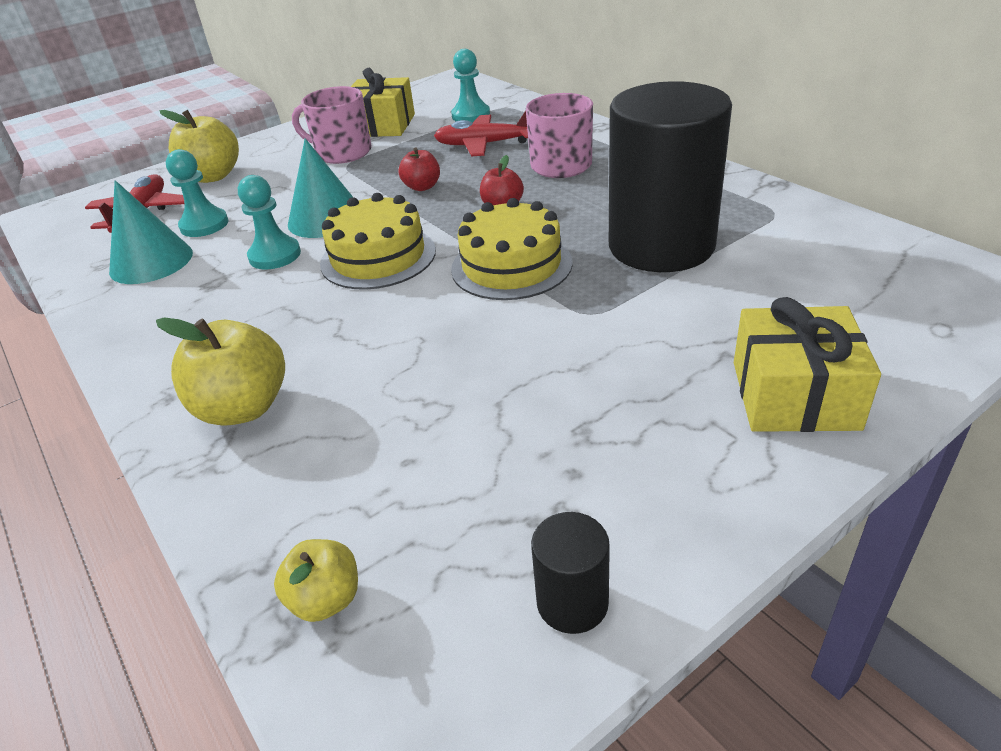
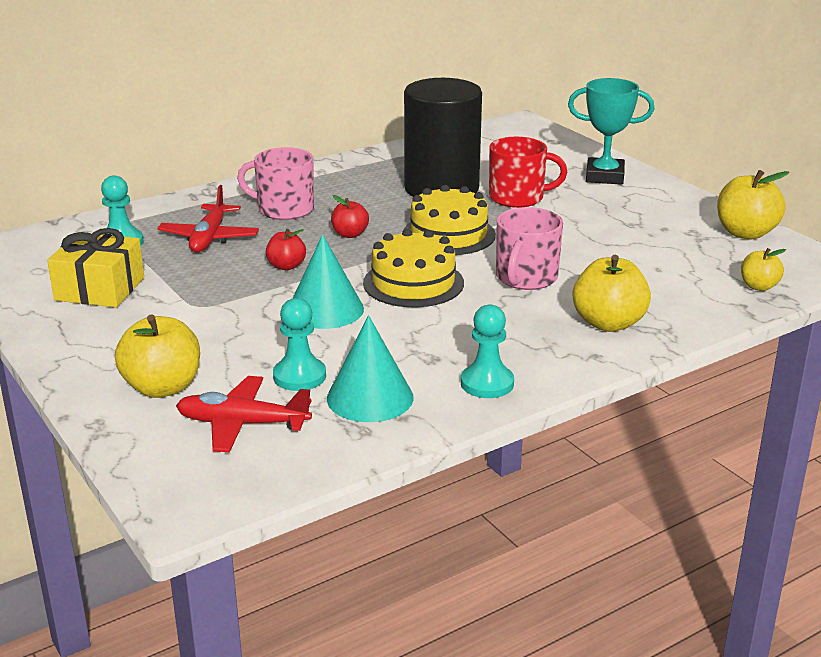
camera: 90 degrees left, 10 degrees down
(275, 255) = (388, 330): turquoise pawn -> turquoise pawn (487, 383)
(342, 153) = (162, 309): pink mug -> pink mug (525, 278)
(572, 602) = (745, 233): black cylinder -> yellow apple
(654, 308) = (518, 197): none -> red mug
(794, 395) = (604, 176): yellow gift -> turquoise trophy

